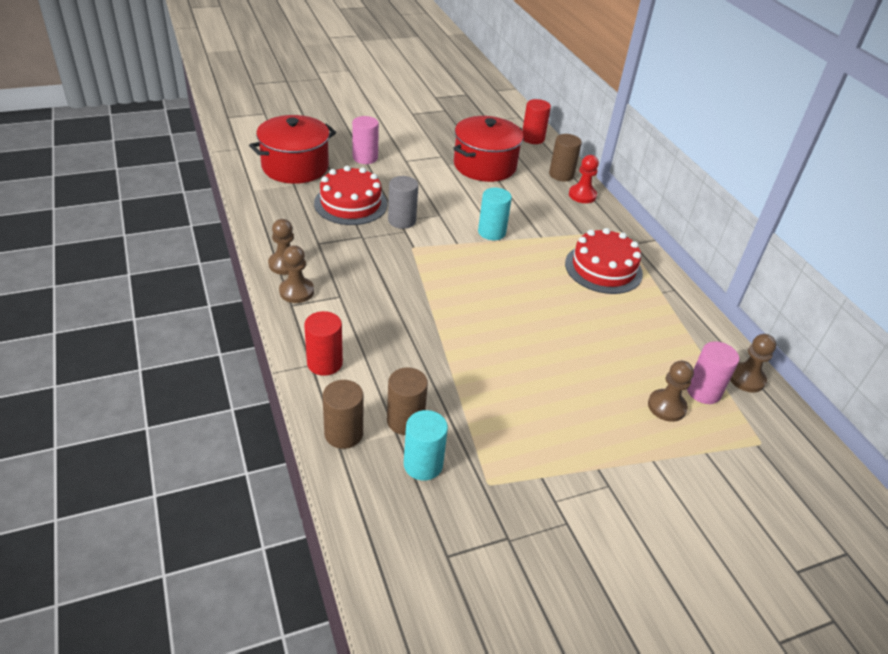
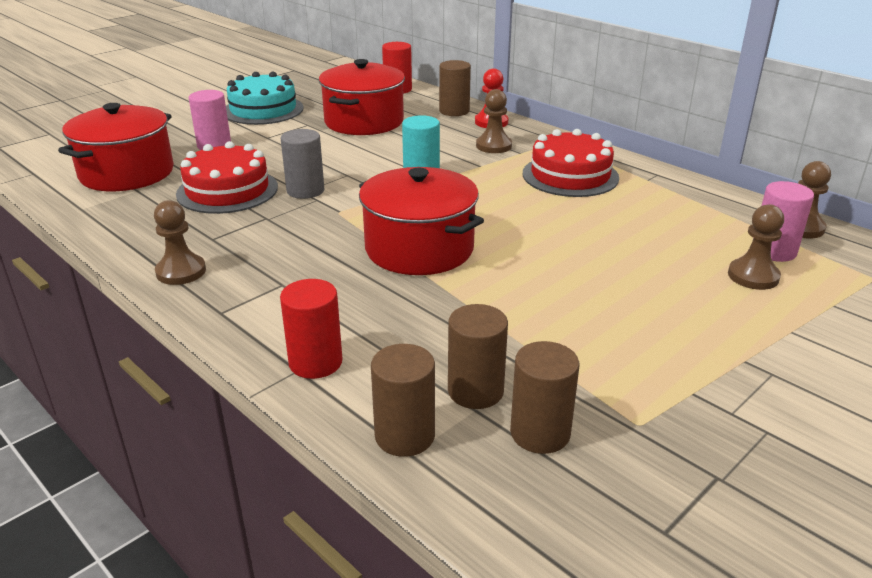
camera: 20 degrees left, 10 degrees down
(296, 291) = (218, 296): brown pawn -> brown pawn (493, 146)
(419, 131) = (263, 110): none -> turquoise cake
(423, 464) = (540, 433): turquoise cylinder -> brown cylinder
(445, 298) = (419, 248): none -> red pot

